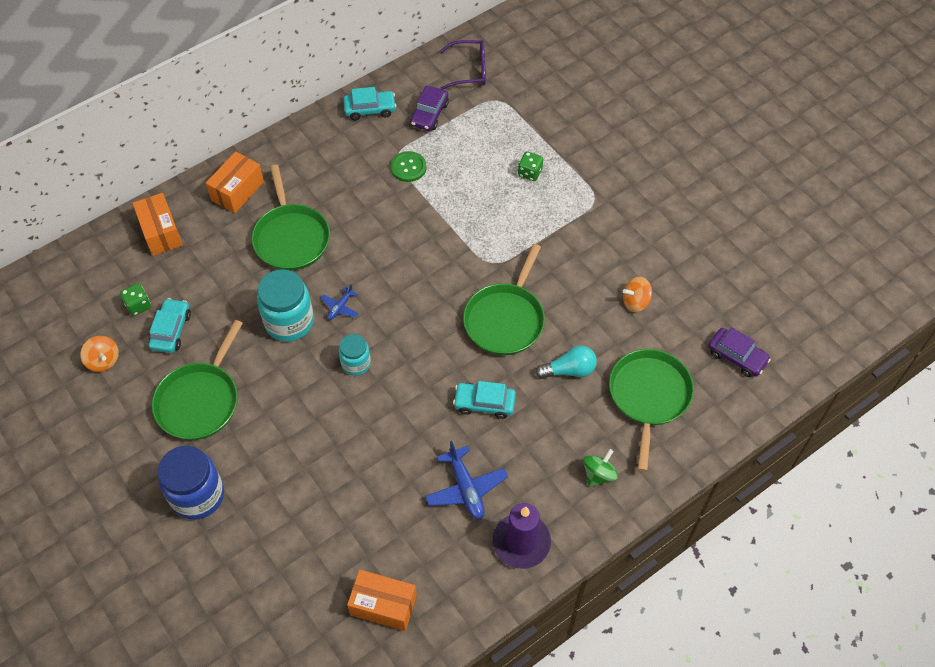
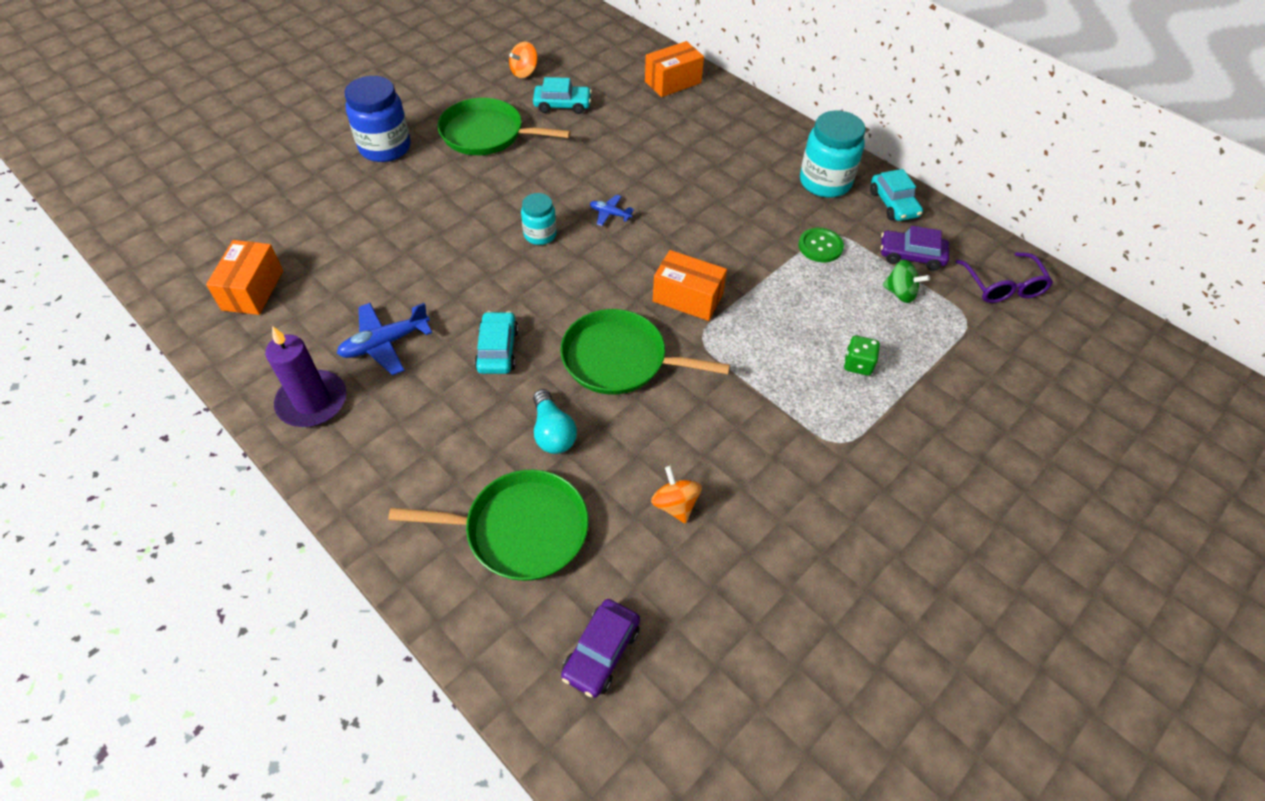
camera: 80 degrees right, 5 degrees down
(138, 305) = (587, 82): green dice -> none
(237, 191) = (739, 122): orange box -> orange box (687, 298)
(289, 322) = (585, 179): turquoise jar -> turquoise jar (825, 182)
(291, 237) = (691, 166): green pan -> none
(598, 474) = (400, 476): green spinning top -> green spinning top (900, 293)

